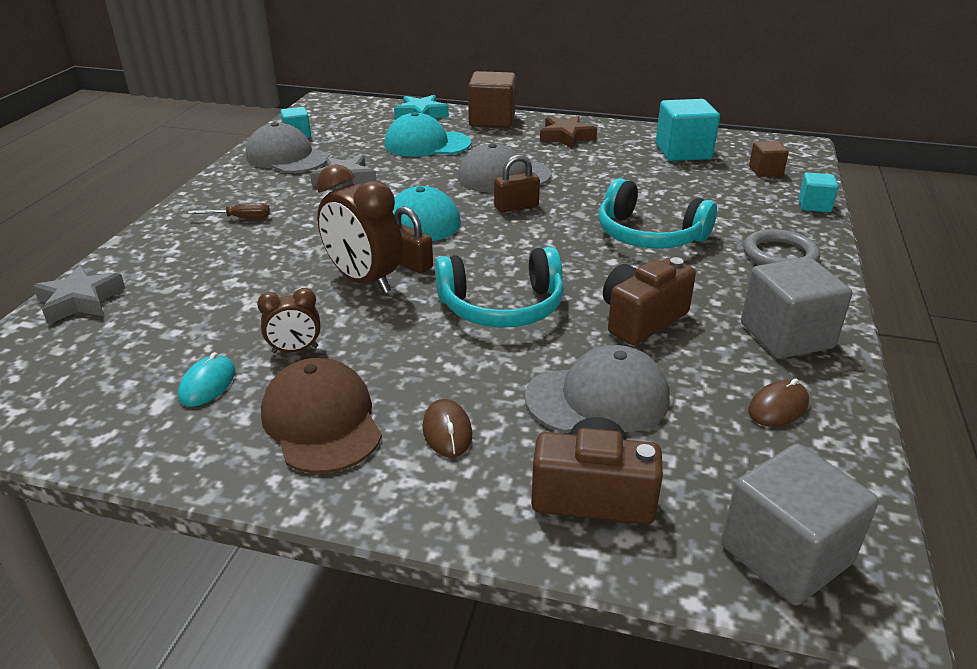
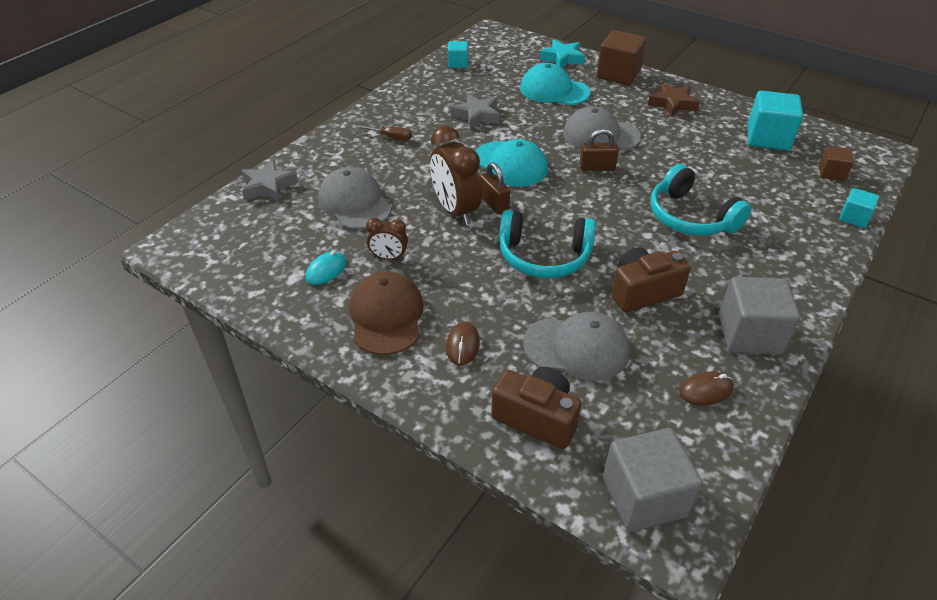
camera: 20 degrees right, 10 degrees up
(286, 157) = (442, 84): grey cap -> grey cap (355, 203)
(780, 255) = (790, 260): grey ring -> none

